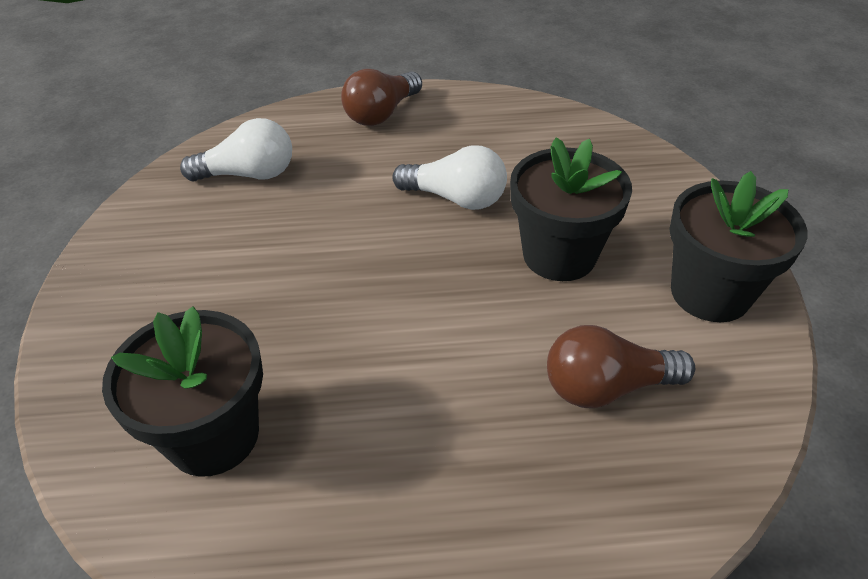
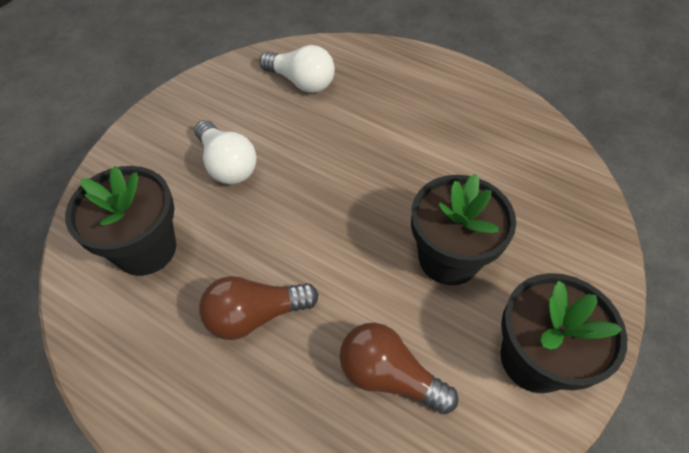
camera: 35 degrees right, 10 degrees up
(382, 113) = (424, 76): brown light bulb -> brown light bulb (255, 315)
(456, 198) = (416, 171): white light bulb -> white light bulb (227, 164)

